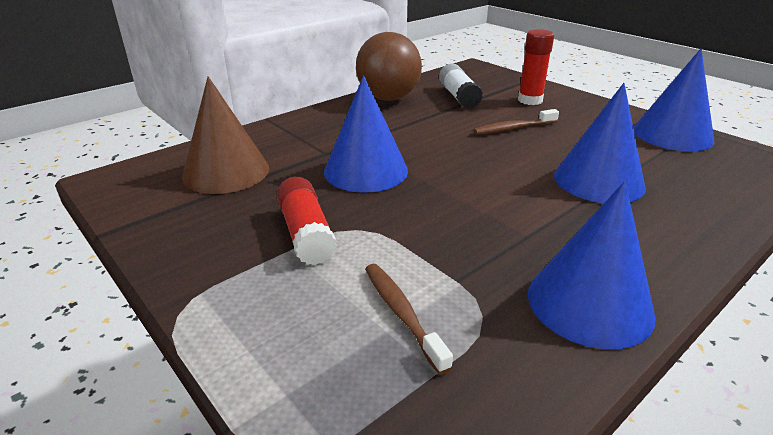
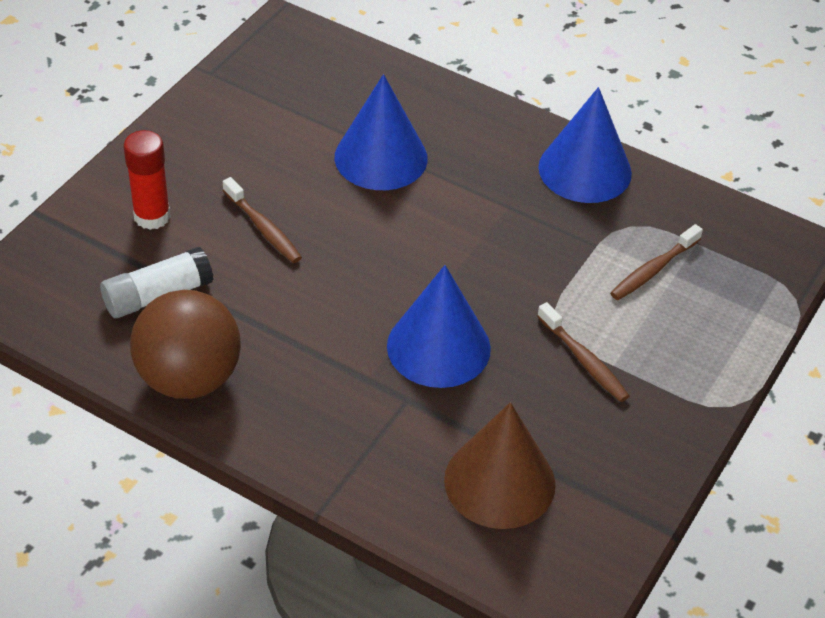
camera: 110 degrees left, 15 degrees up
(306, 233) = (584, 360): red glue stick -> brown toothbrush
(672, 134) = (235, 93): blue cone -> none

